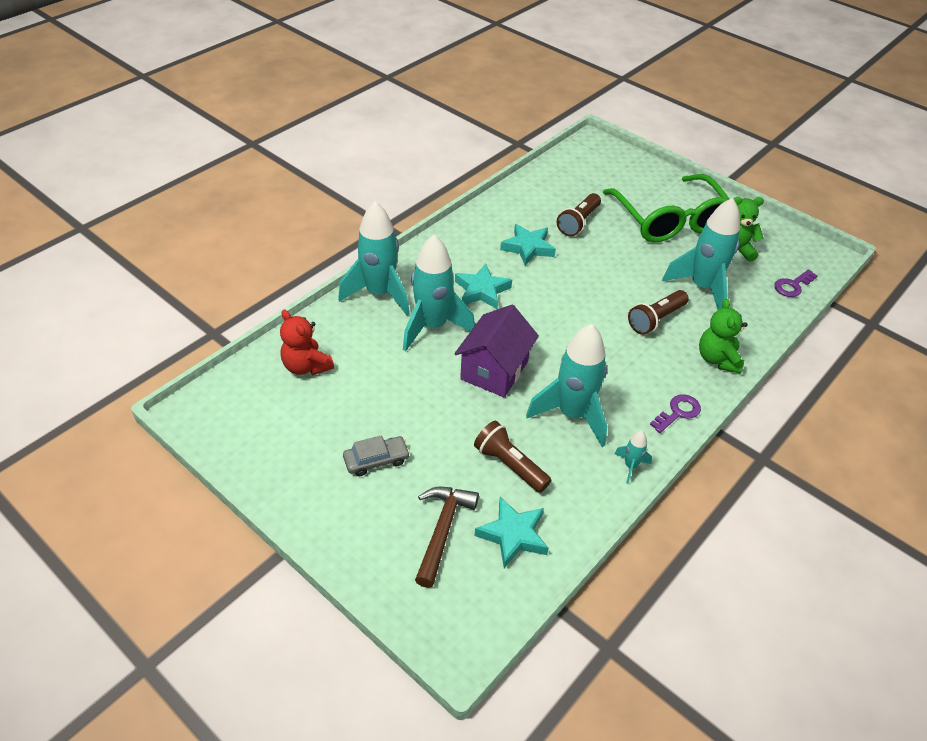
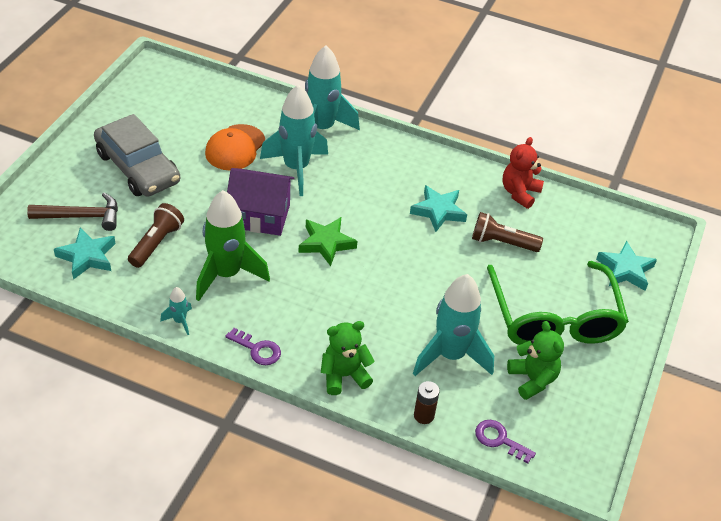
camera: 70 degrees right, 0 degrees up
(306, 366) = (219, 109): red teddy bear -> red teddy bear (519, 193)
(376, 460) = (138, 168): grey car -> grey car, size x2.07
(379, 367) = (235, 148): none -> orange cap
(482, 290) = (358, 190): turquoise star -> turquoise star (625, 270)
(548, 331) = (326, 243): none -> green star
(572, 414) = (226, 274): turquoise rocket -> green rocket
(655, 319) = (380, 321): brown flashlight -> none
(670, 220) = (554, 318): green glasses -> green glasses turned 60 degrees counterclockwise
(765, 321) = (424, 415): none -> brown battery

